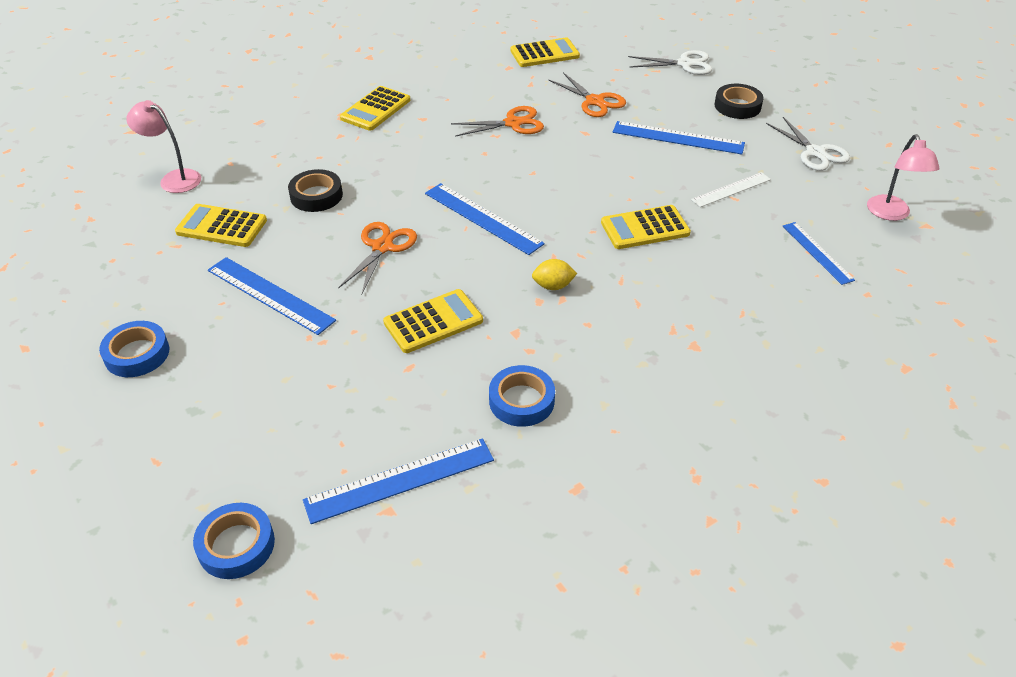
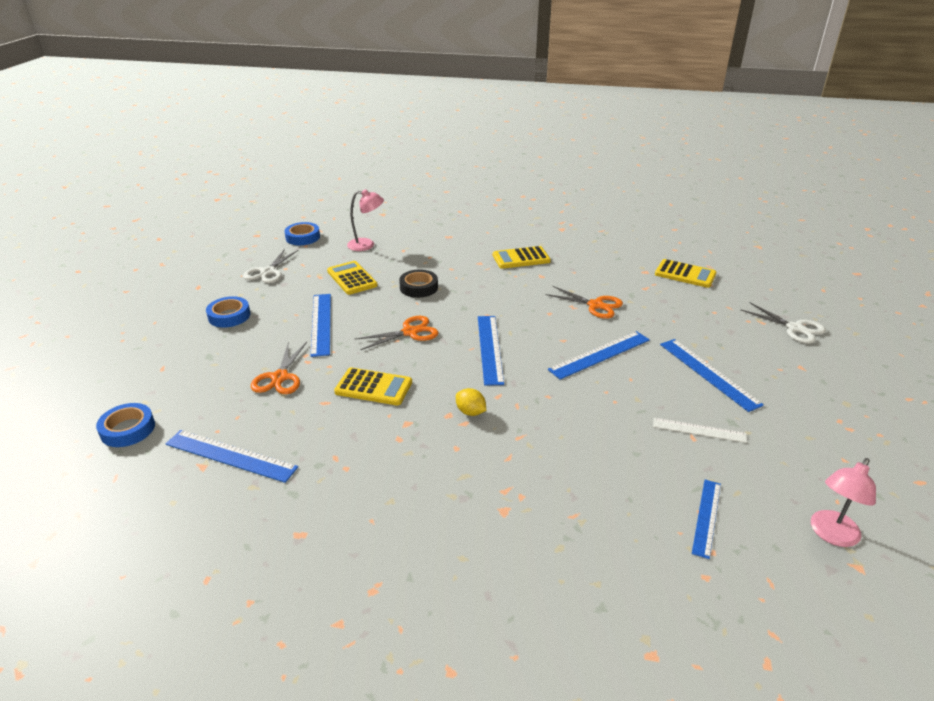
camera: 45 degrees right, 10 degrees down
(174, 178) = (367, 245): pink lamp -> pink lamp turned 105 degrees clockwise
(521, 401) = (350, 462): blue tape -> blue tape (303, 237)
(580, 169) = (600, 354): none -> blue ruler
(594, 101) = (677, 319): orange scissors -> orange scissors (280, 377)
(645, 228) = (588, 416): yellow calculator -> none
(737, 106) = (798, 378): black tape -> none
(815, 152) = (824, 447): white scissors -> white scissors (268, 272)

